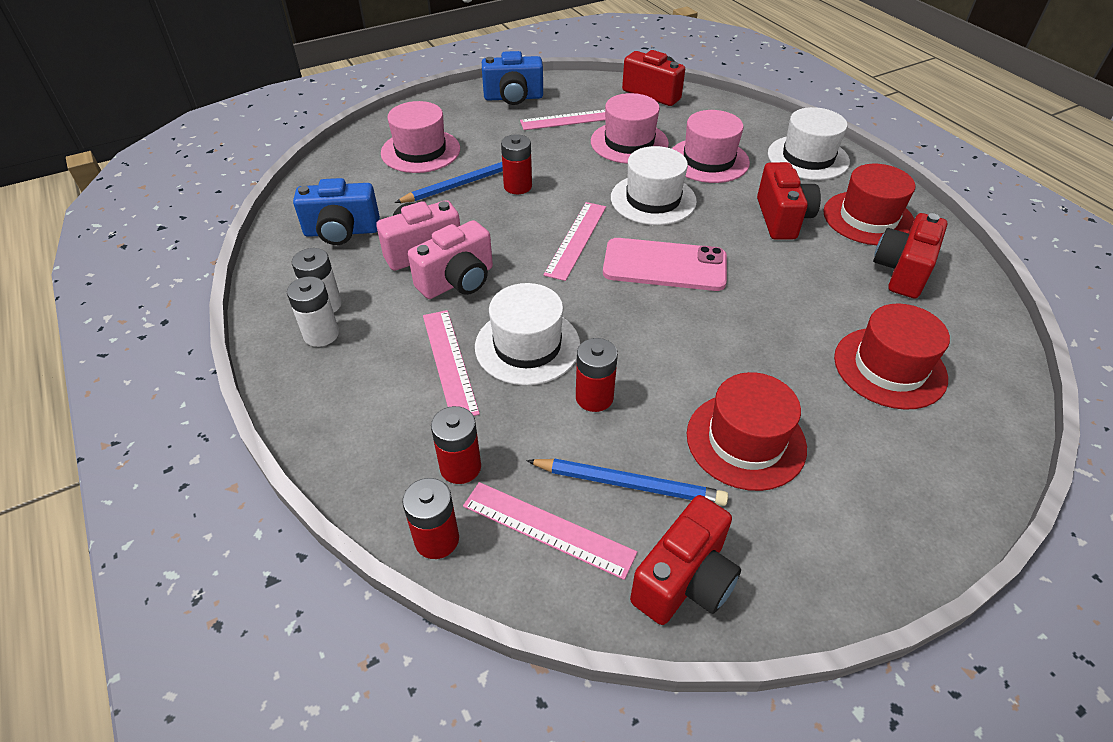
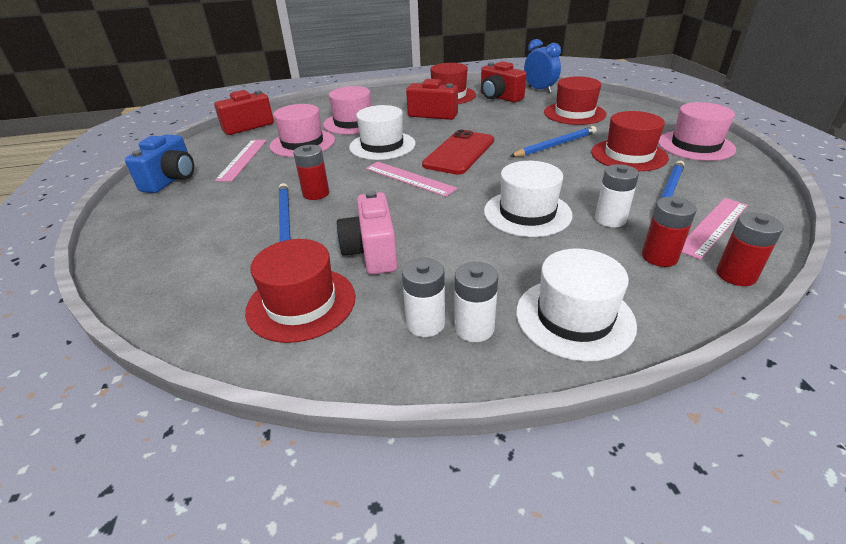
camera: 70 degrees left, 10 degrees down
(342, 232) = (301, 303): blue camera -> red hat
(420, 151) = (200, 238): pink hat -> pink hat (695, 145)
(449, 362) = (537, 251): pink ruler -> none
(458, 281) = (431, 236): pink camera -> none
(535, 421) = (610, 219): none -> white battery
(594, 397) = (588, 194): red battery -> none
(664, 265) = (459, 153): pink phone -> red phone
(685, 580) = (740, 188): red camera -> none
(738, 354) = (555, 145): none -> blue pencil
(808, 158) = (378, 98): white hat -> white hat (574, 317)
(980, 314) = (539, 90): none -> blue clock

